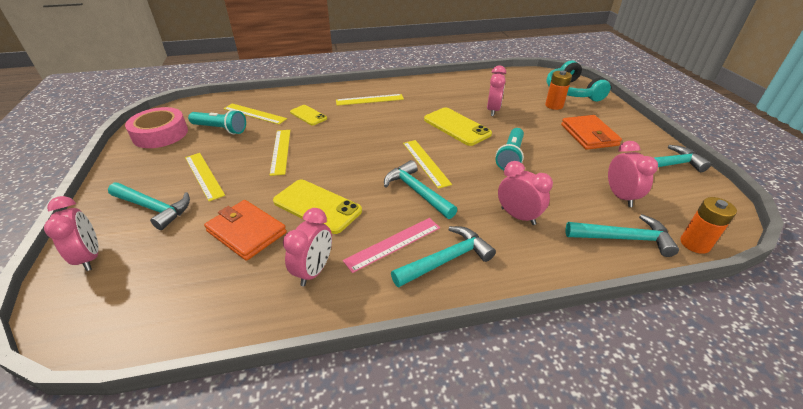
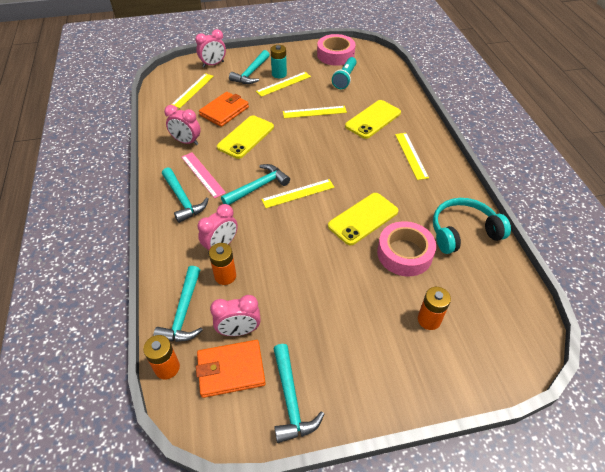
camera: 90 degrees right, 10 degrees up
(175, 180) = (279, 74): none -> turquoise battery
(254, 114) = (371, 90): yellow ruler -> yellow ruler (193, 90)
(308, 115) = (373, 119): yellow phone -> yellow phone, size x1.65
(493, 110) = (404, 253): pink clock -> pink tape
(510, 156) = (309, 255): turquoise flashlight -> none
(559, 210) = (225, 276): none -> orange battery
(571, 91) = (479, 353): turquoise headphones -> turquoise headphones (463, 232)
(589, 135) = (356, 338): orange wallet -> orange wallet (231, 370)

